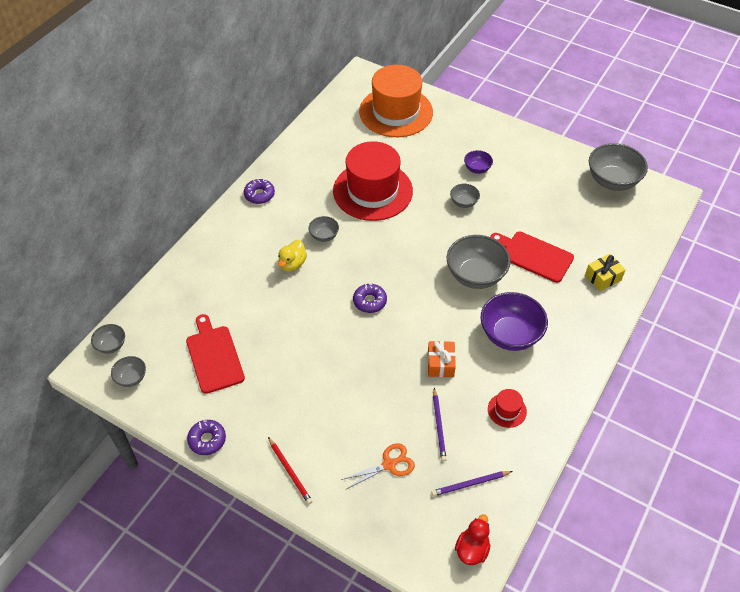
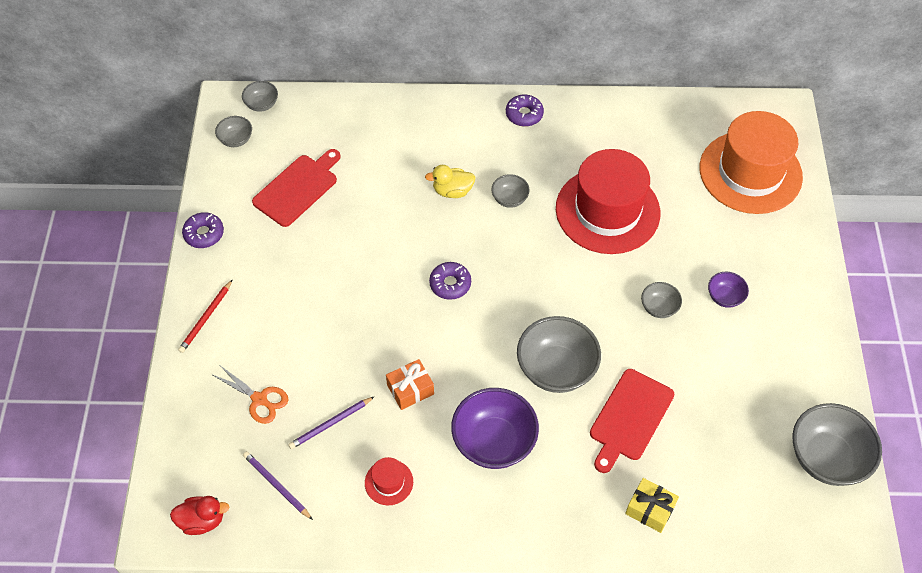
camera: 60 degrees right, 5 degrees up
(534, 256) = (630, 418): red cutting board -> red cutting board turned 150 degrees counterclockwise

